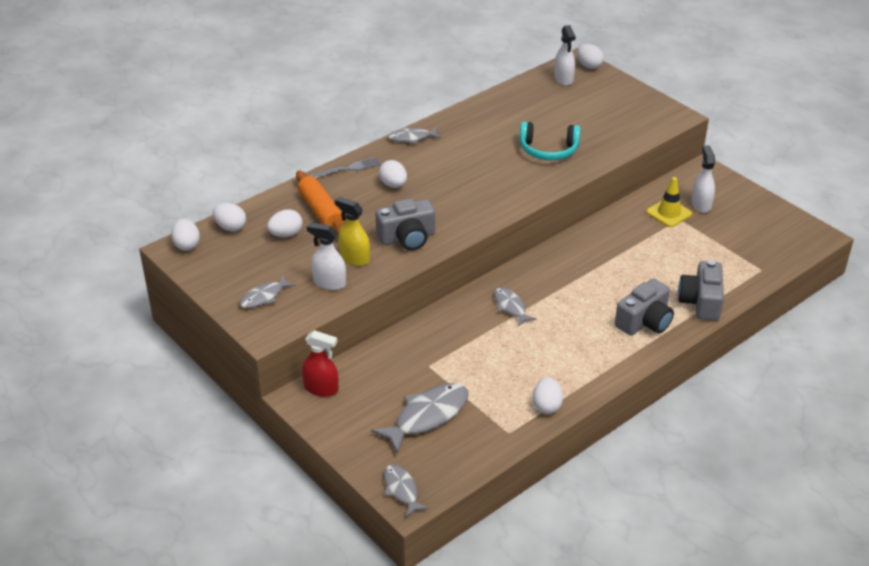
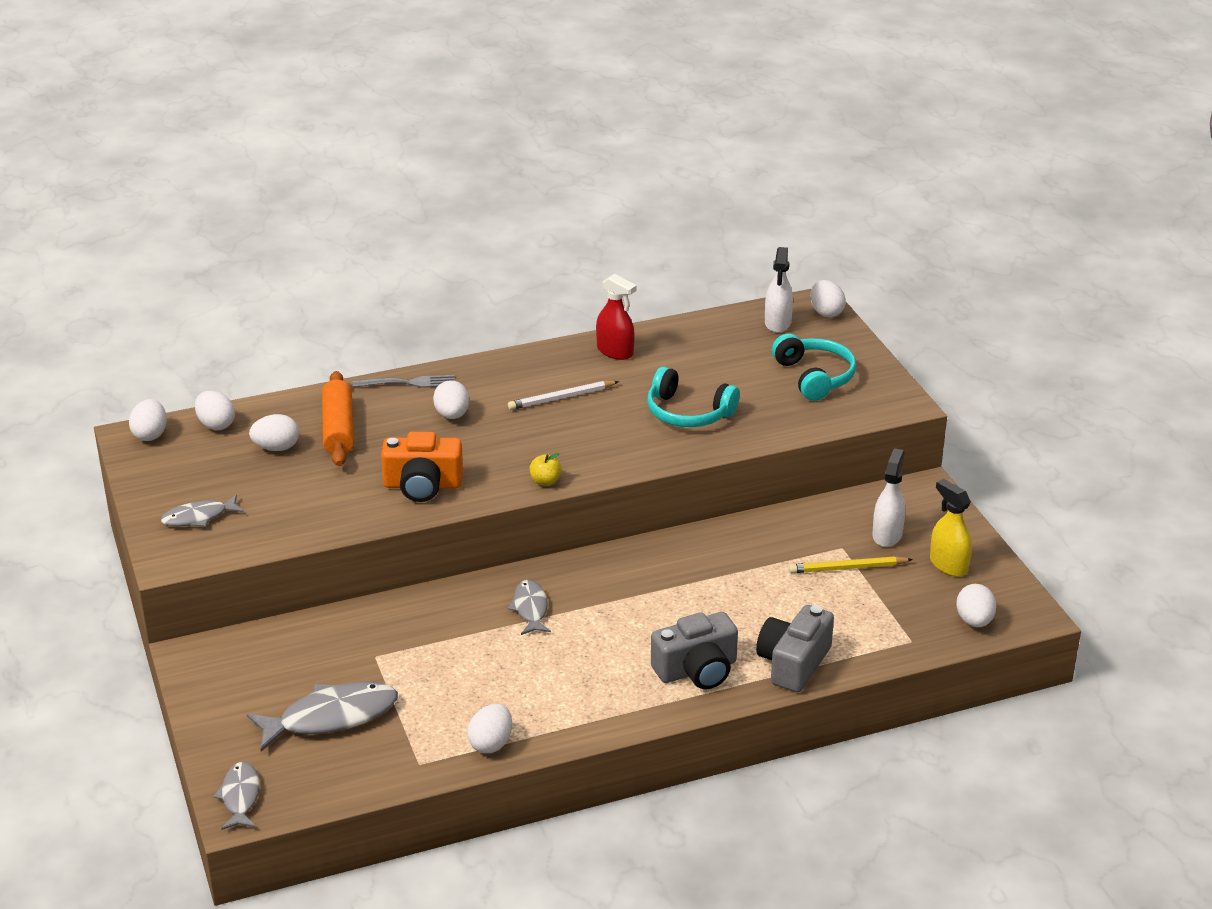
camera: 20 degrees right, 5 degrees down
(321, 388) = (225, 651): red spray bottle -> red spray bottle (615, 351)
(329, 283) = (288, 518): white spray bottle -> none
(354, 258) = (339, 495): yellow spray bottle -> yellow spray bottle (948, 565)
(407, 238) = (423, 485): grey camera -> orange camera
(412, 138) = (518, 360): grey fish -> none
(459, 157) = (561, 398): none -> white pencil
(488, 217) = (545, 481): none -> yellow apple
(611, 109) = (814, 377): none -> turquoise headphones
(669, 213) = (832, 536): yellow traffic cone -> none
(692, 231) = (848, 568): none -> yellow pencil
(789, 248) = (974, 621): none -> white egg

